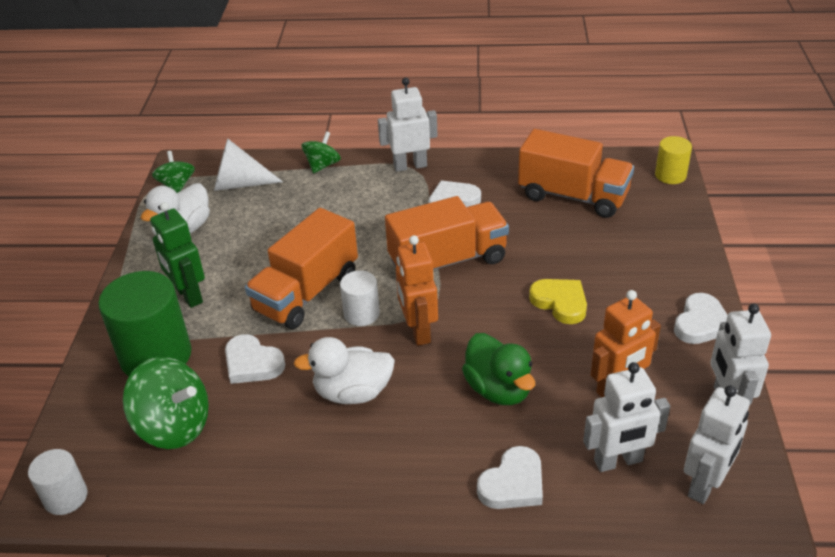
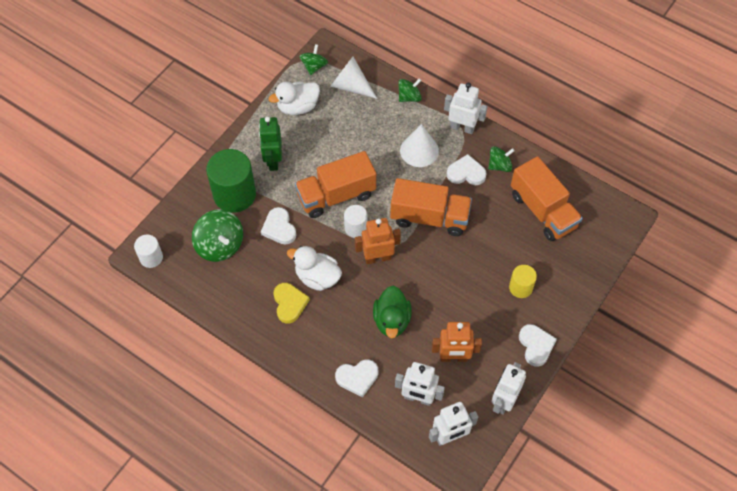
camera: 30 degrees right, 20 degrees up
(377, 205) = (419, 150): none -> white cone
(418, 331) = (377, 258): orange robot -> orange robot turned 60 degrees clockwise
(485, 179) = (499, 165): none -> green spinning top
(560, 302) = (469, 285): yellow heart -> yellow heart (289, 303)
(670, 175) = (619, 229): yellow cylinder -> yellow cylinder (520, 287)
(701, 323) = (536, 346): white heart -> white heart turned 75 degrees counterclockwise

